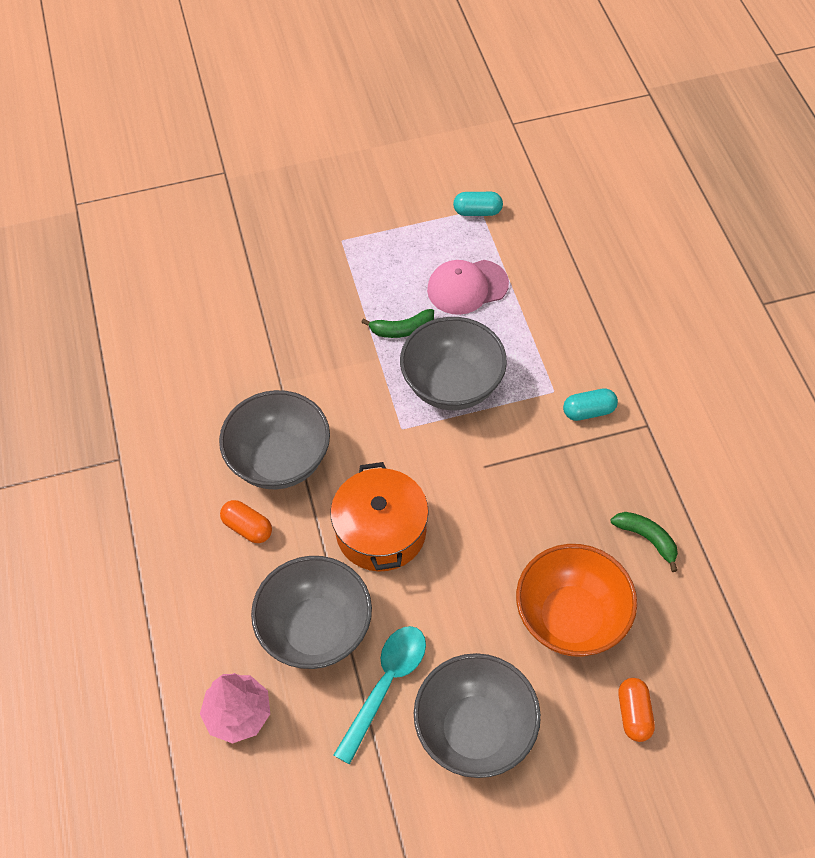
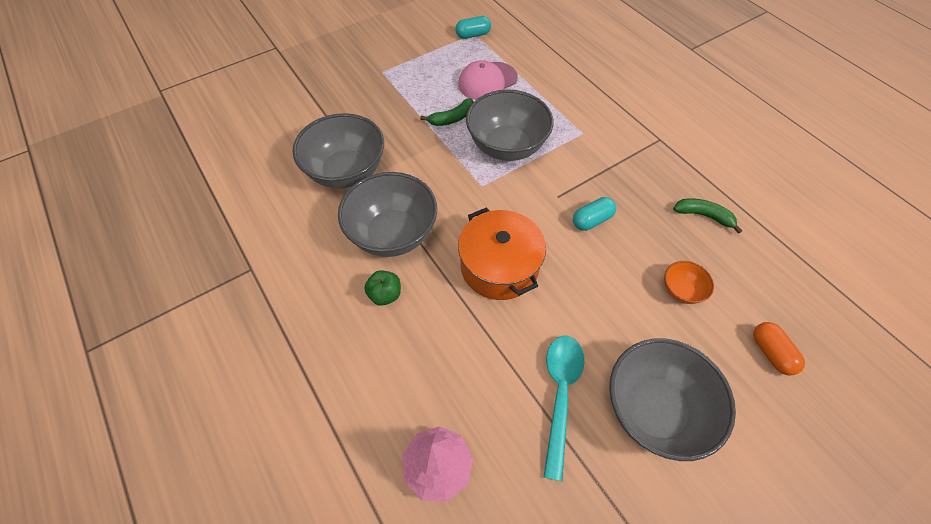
camera: 20 degrees left, 0 degrees up
(247, 527) = (385, 295): orange capsule -> green apple
(315, 630) = (478, 364): grey bowl -> grey bowl (346, 172)
(571, 618) = (681, 291): orange bowl -> orange bowl, size x0.47
(588, 411) = (614, 140): turquoise capsule -> turquoise capsule (591, 220)

